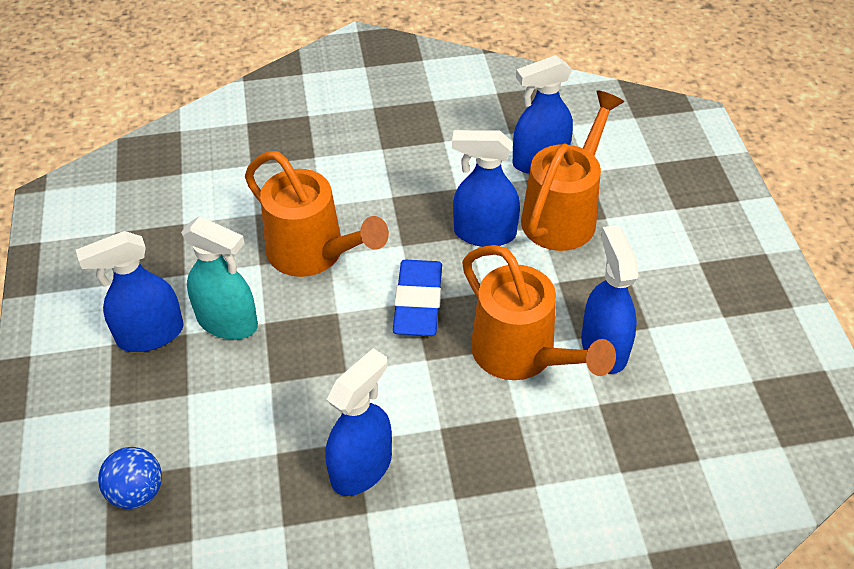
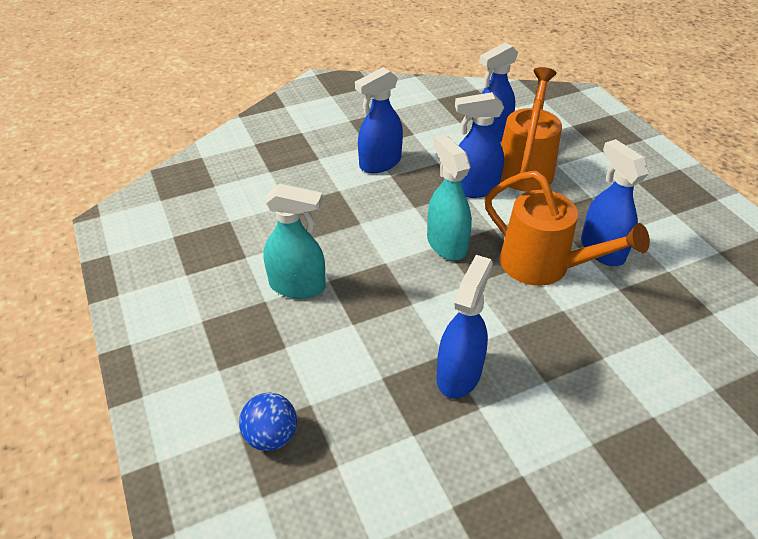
camera: 15 degrees left, 5 degrees down
(150, 335) = (234, 307): blue spray bottle -> blue spray bottle (380, 163)
(314, 254) = (348, 224): orange watering can -> none
(418, 302) = (446, 244): blue eraser -> turquoise spray bottle

